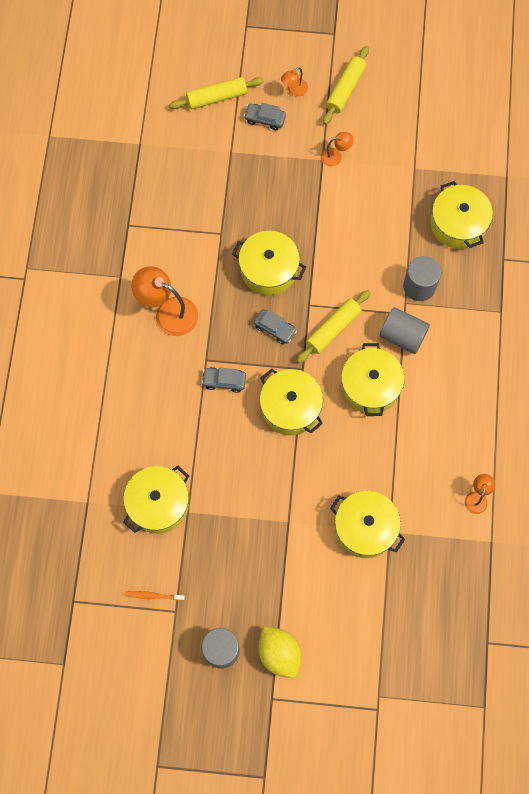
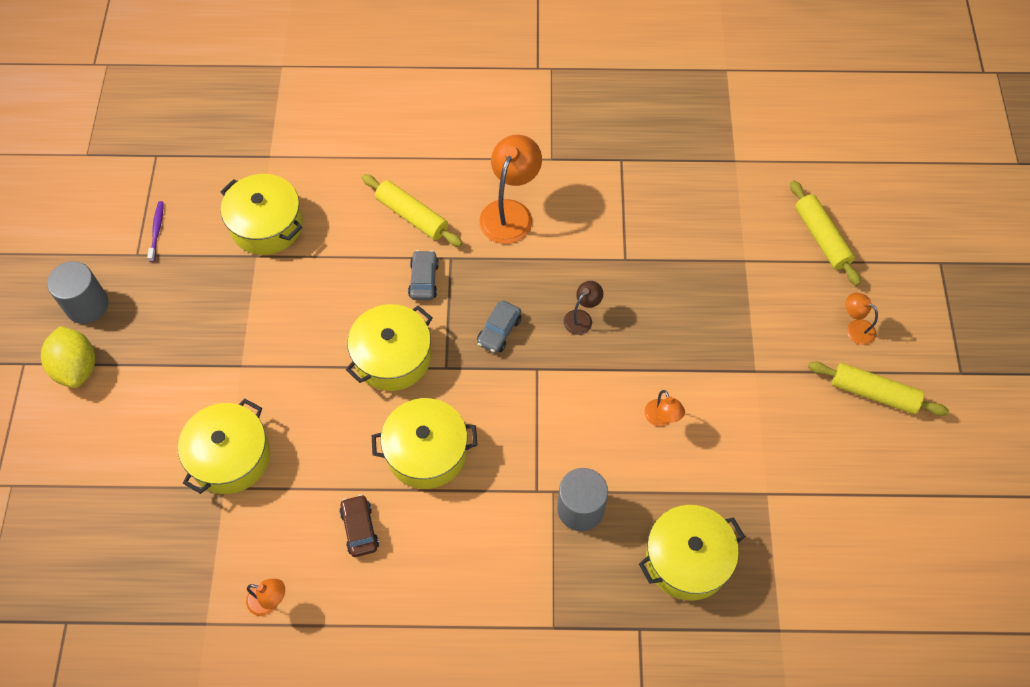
camera: 85 degrees right, 10 degrees down
(153, 596) = (157, 230): orange toothbrush -> purple toothbrush
(265, 119) = (802, 296): grey car -> none
(269, 269) = (581, 318): yellow pot -> brown lamp
(279, 653) = (77, 368): yellow lemon -> yellow lemon turned 75 degrees counterclockwise
(333, 329) = (505, 401): yellow rolling pin -> yellow rolling pin (412, 216)
(335, 156) = (764, 387): orange lamp -> orange lamp (661, 419)
(402, 336) = (503, 490): grey cylinder -> none
(426, 435) = (360, 529): none -> brown car

